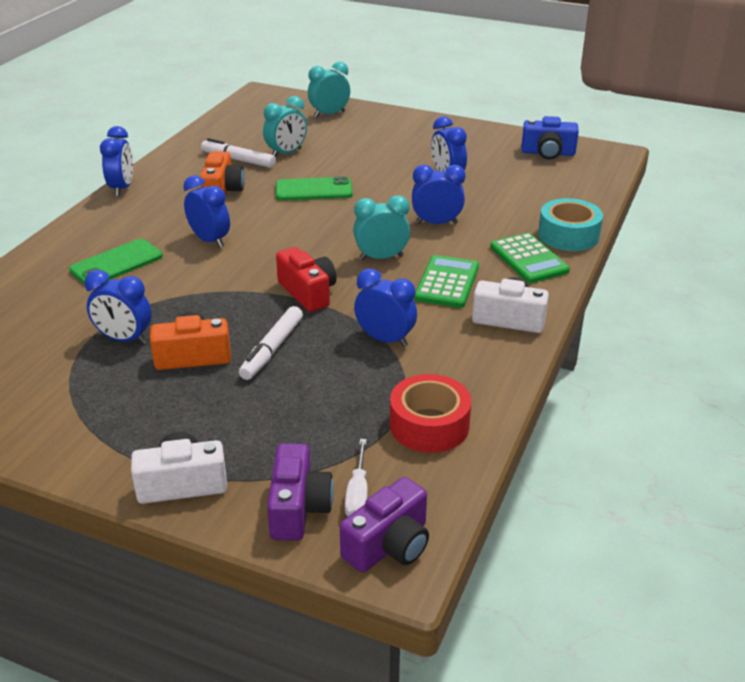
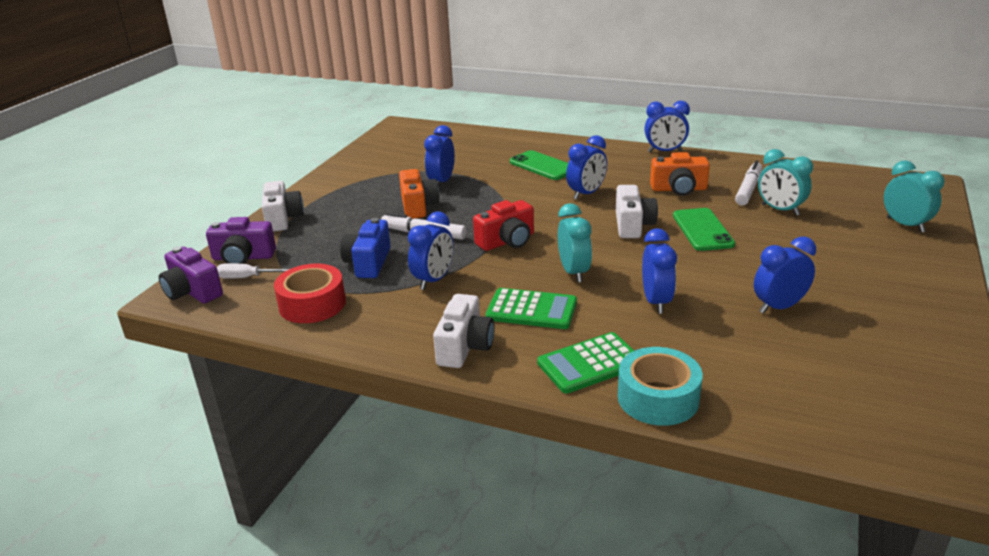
camera: 90 degrees right, 5 degrees down
(293, 221) = (633, 225): none -> white camera
(548, 153) = (914, 393): blue camera -> blue camera (368, 263)

